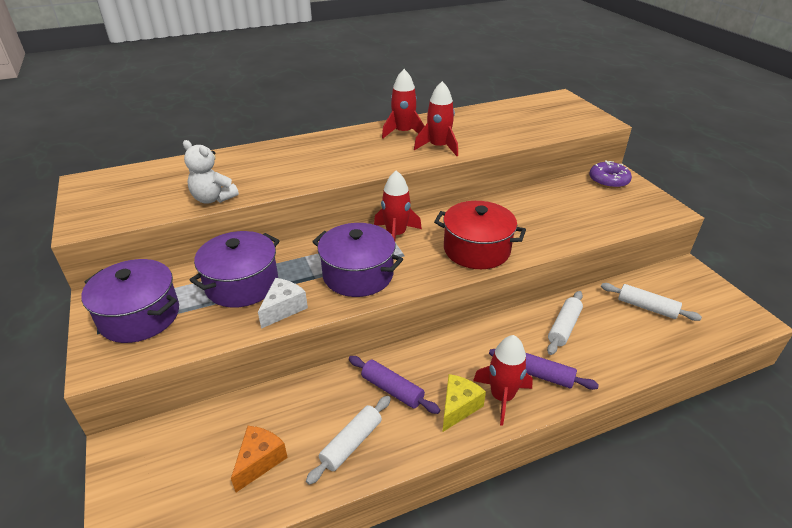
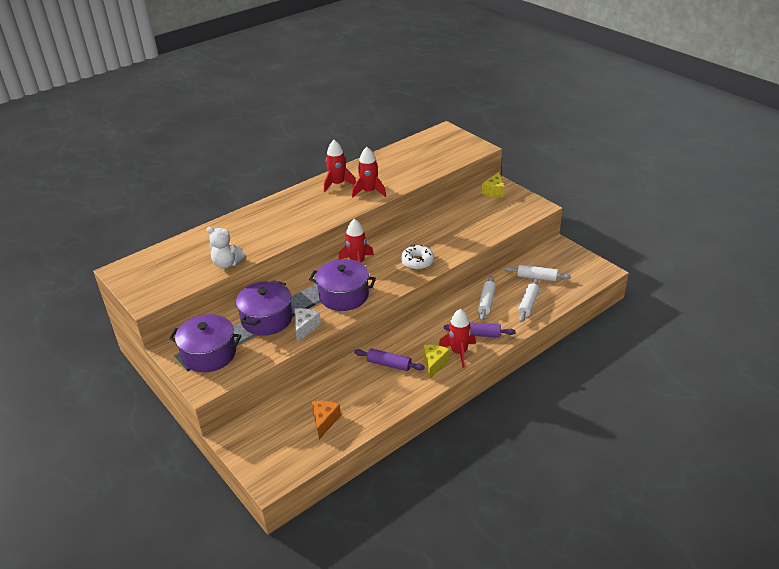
camera: 15 degrees left, 0 degrees up
(351, 443) = (376, 399): white rolling pin -> white rolling pin (528, 304)
(476, 249) = (417, 262): red pot -> white donut
(608, 180) = (494, 191): purple donut -> yellow cheese

